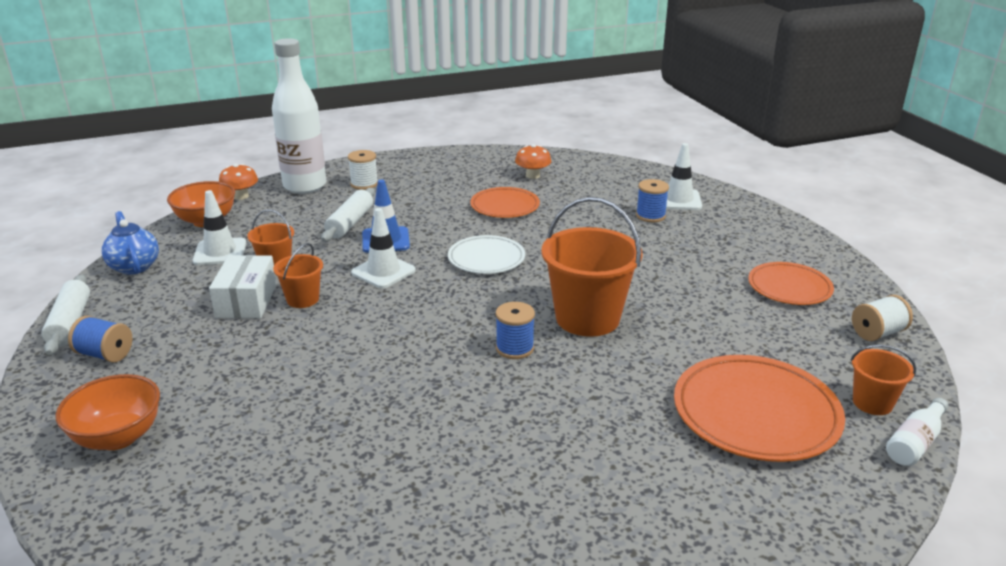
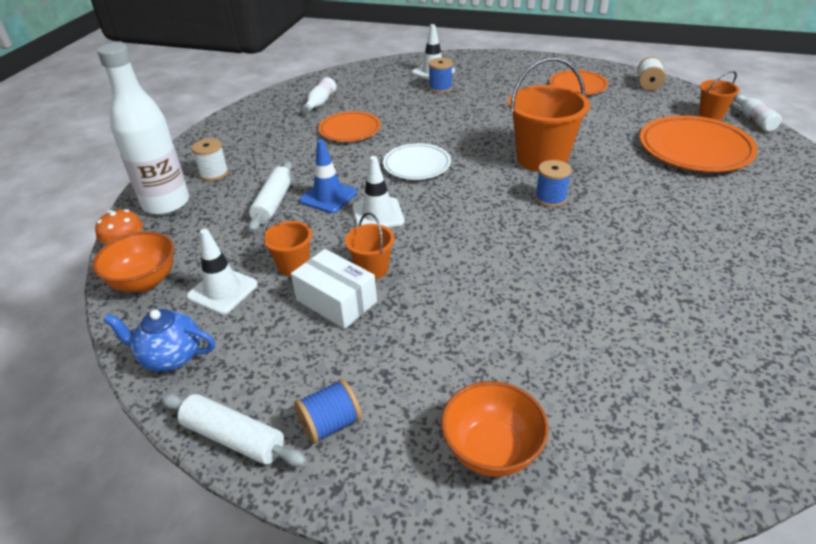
camera: 50 degrees left, 10 degrees up
(350, 223) = (273, 203): white rolling pin -> white rolling pin turned 45 degrees clockwise
(532, 175) = (320, 103): orange mushroom -> white bottle

